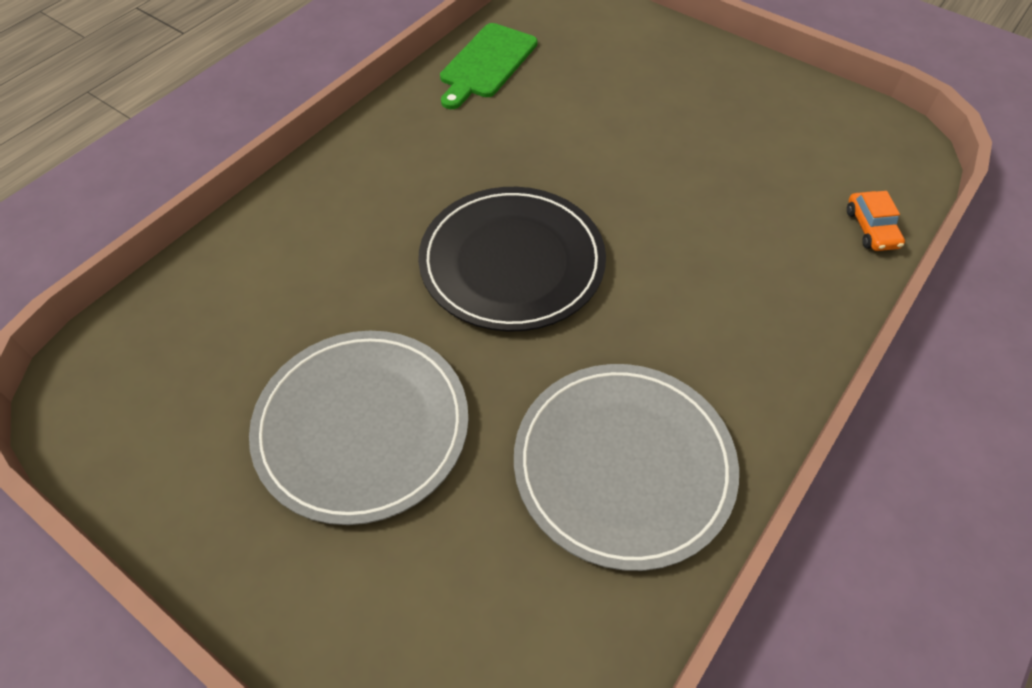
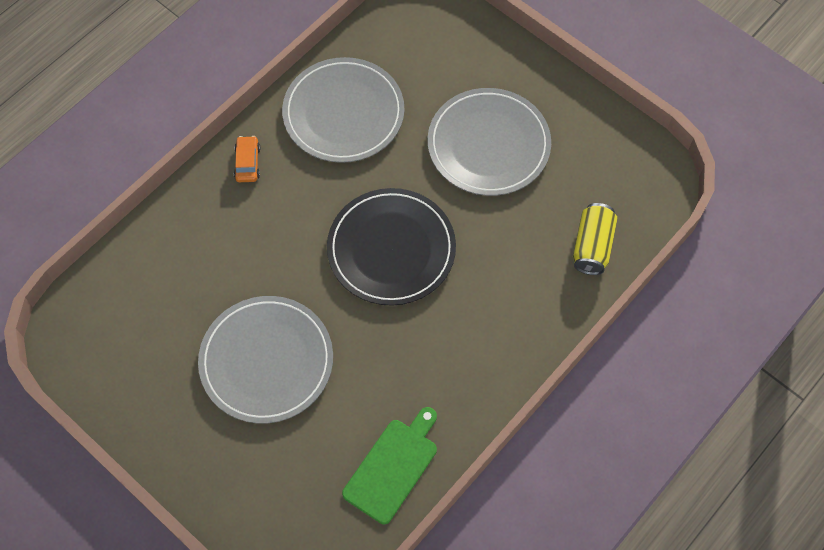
camera: 175 degrees left, 10 degrees up
(218, 285) = (592, 246): none -> yellow can
(649, 137) = (266, 361): none -> grey plate
(871, 228) = (131, 256): orange car -> orange car (247, 163)

